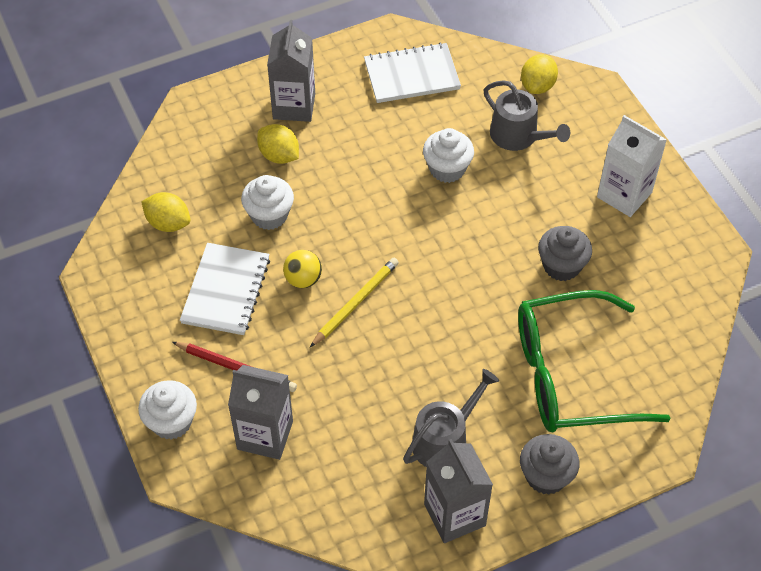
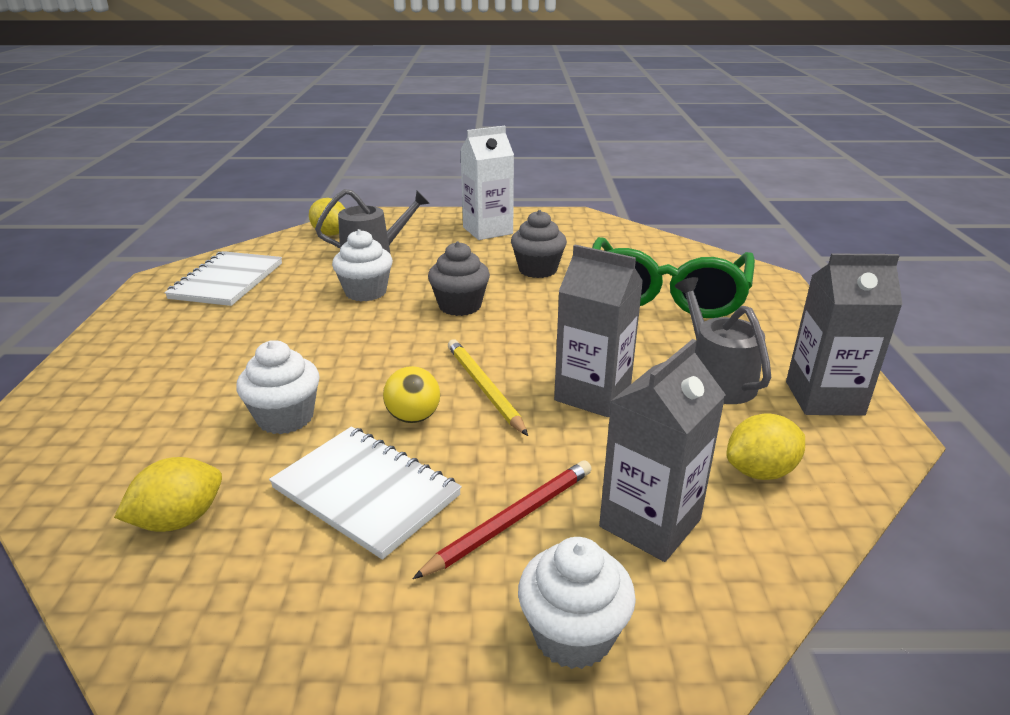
camera: 65 degrees left, 25 degrees down
(279, 155) = (206, 385): yellow lemon -> yellow lemon (760, 471)
(294, 106) = (152, 356): grey carton -> grey carton (592, 394)
(546, 476) = (782, 334): grey cupcake -> grey cupcake (460, 306)

